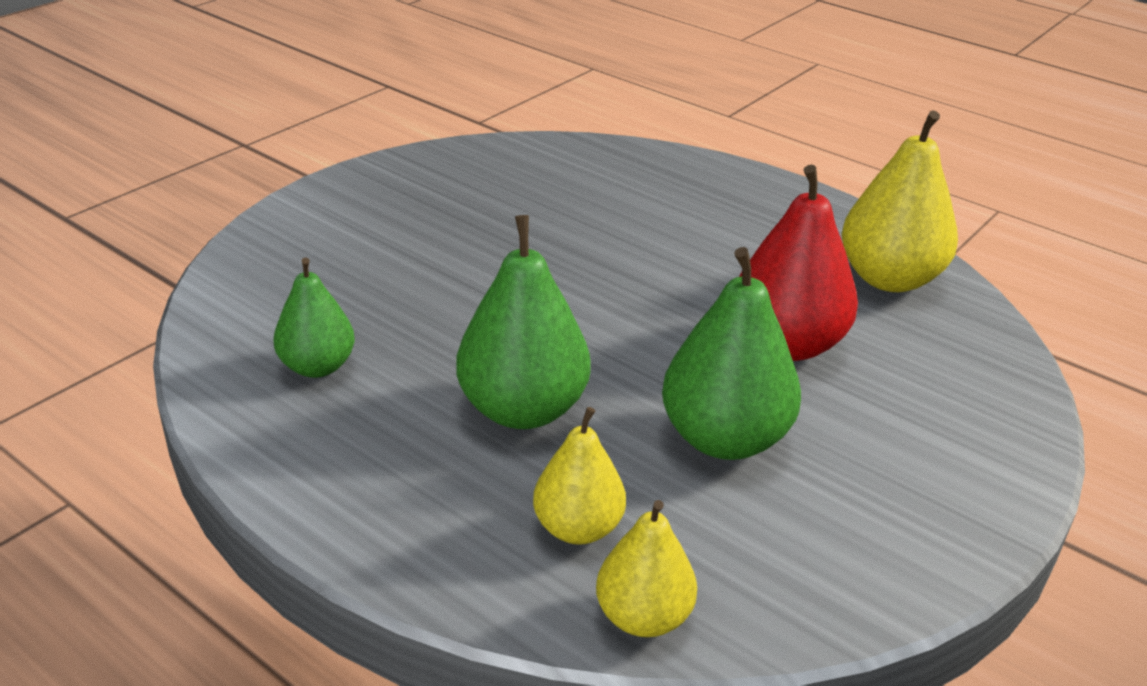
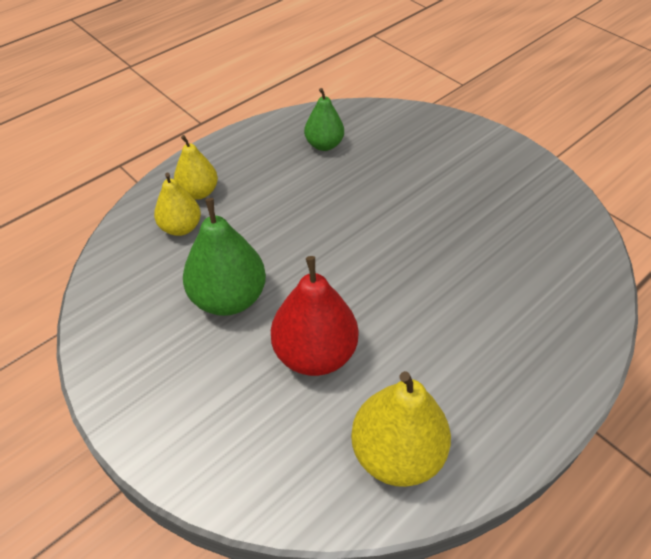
camera: 100 degrees right, 15 degrees up
(523, 409) = (274, 216): green pear -> none
(643, 617) = (119, 243): yellow pear -> yellow pear (198, 192)

